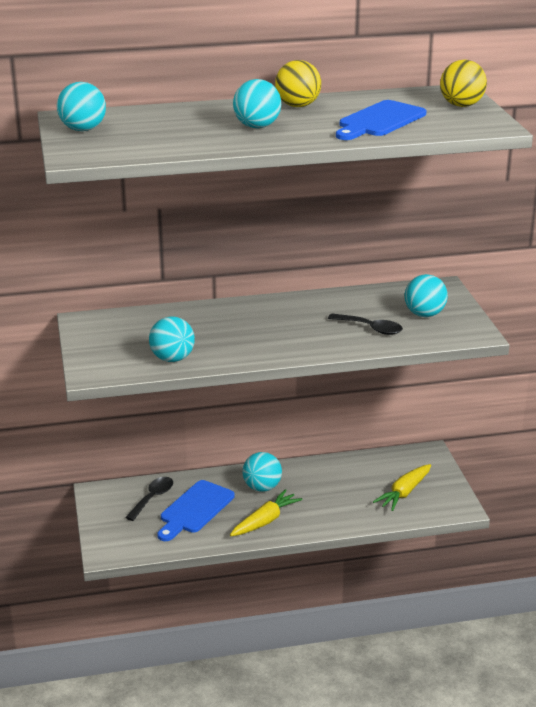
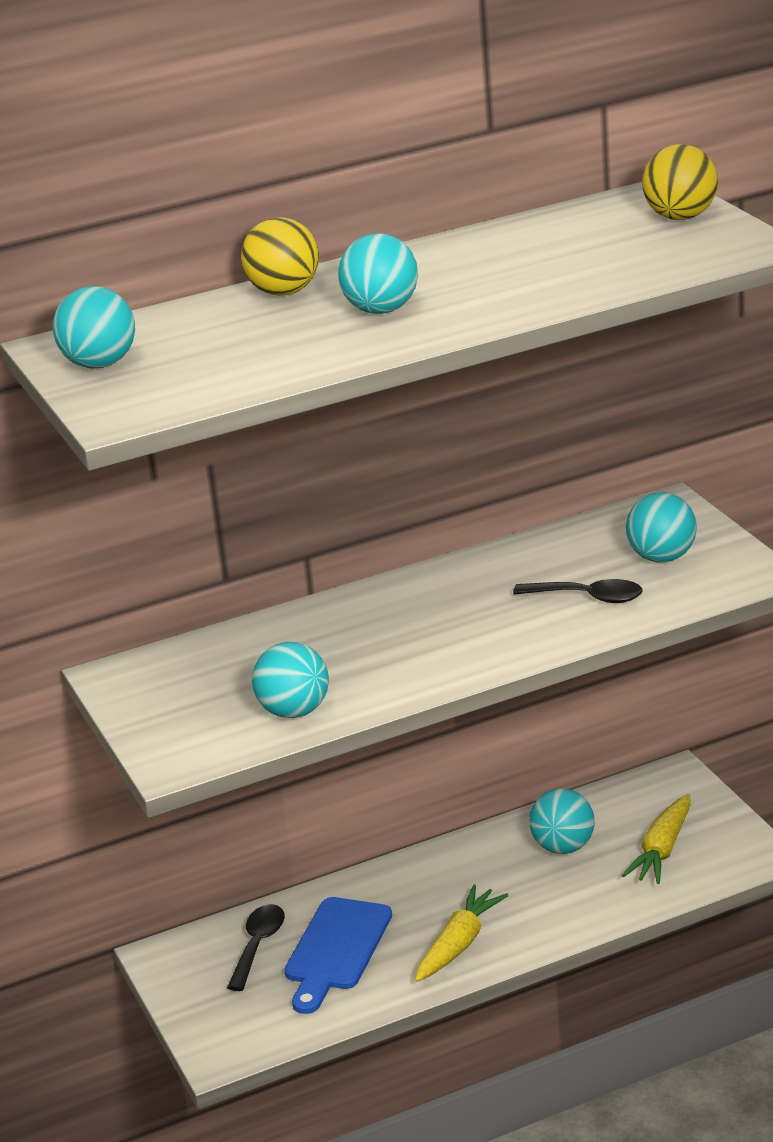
camera: 10 degrees left, 0 degrees up
(262, 487) = (431, 889): turquoise ball -> turquoise ball (563, 847)
(297, 106) = (423, 261): yellow ball -> yellow ball (284, 292)
(379, 121) = (569, 266): blue cutting board -> none

